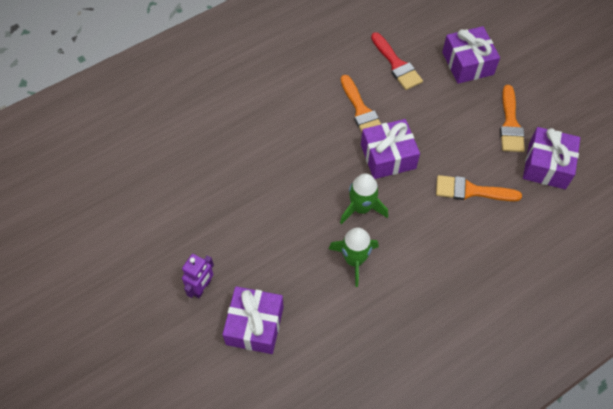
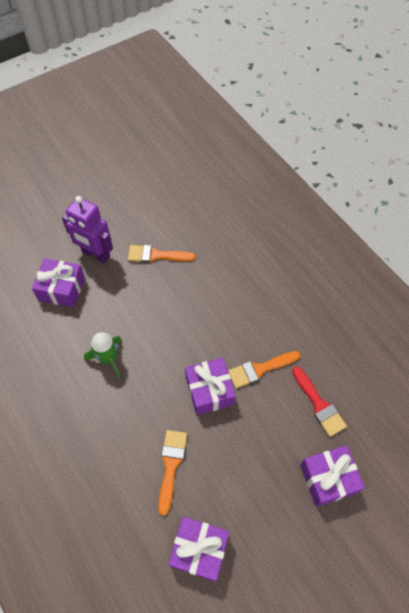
camera: 90 degrees right, 0 degrees up
(202, 287) = (95, 254): purple robot -> purple robot, size x1.69
(361, 208) = (156, 366): green rocket -> none
(396, 64) = (319, 404): red brush -> red brush turned 90 degrees counterclockwise
(510, 124) = (251, 516): orange brush -> orange brush (156, 255)

